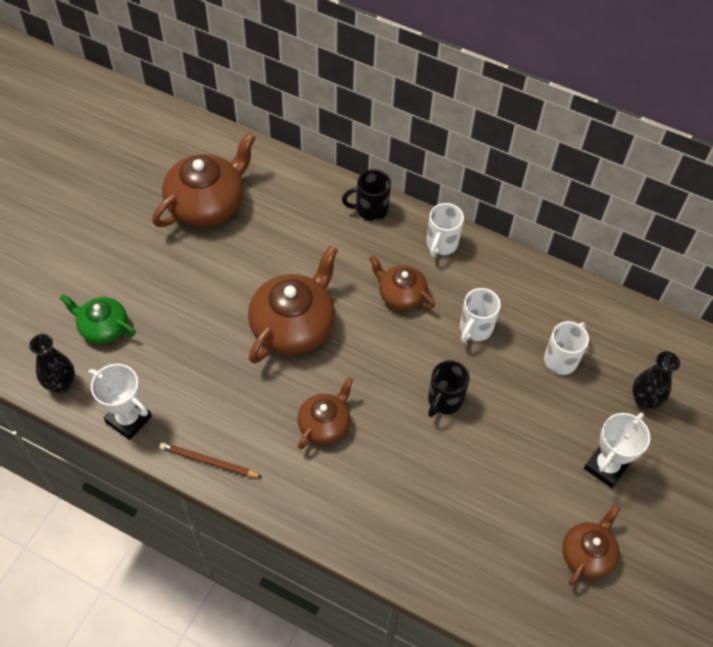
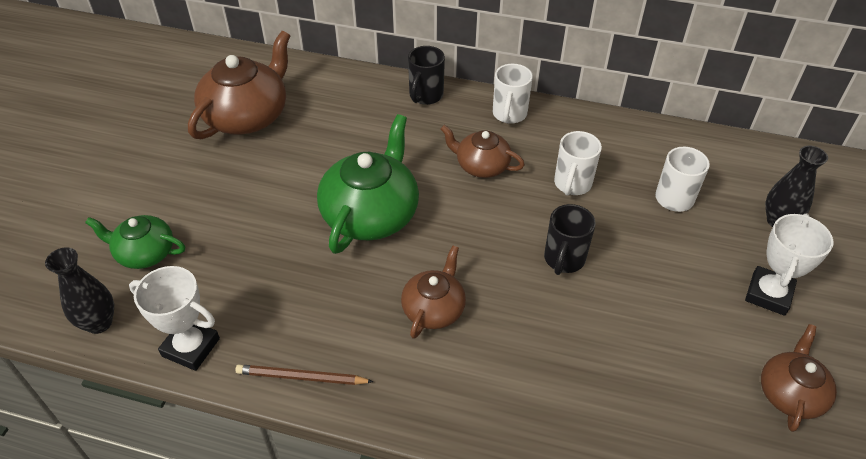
camera: 10 degrees left, 10 degrees down
(294, 325) = (371, 213): brown teapot -> green teapot
(370, 209) = (425, 96): black mug -> black mug turned 45 degrees counterclockwise

